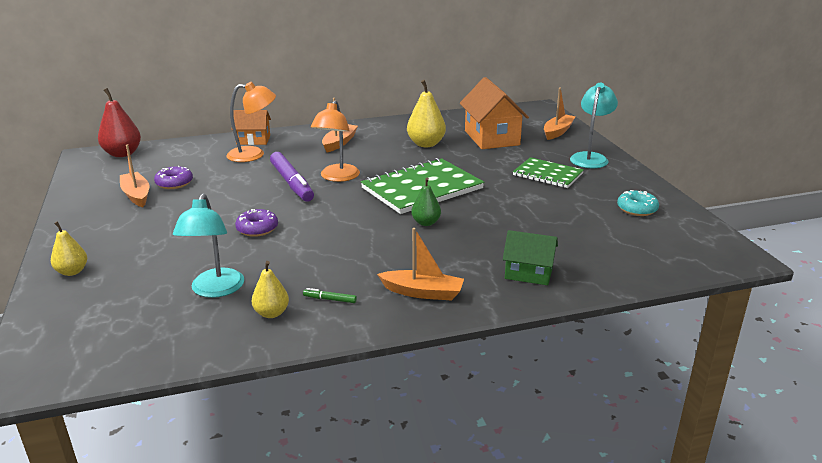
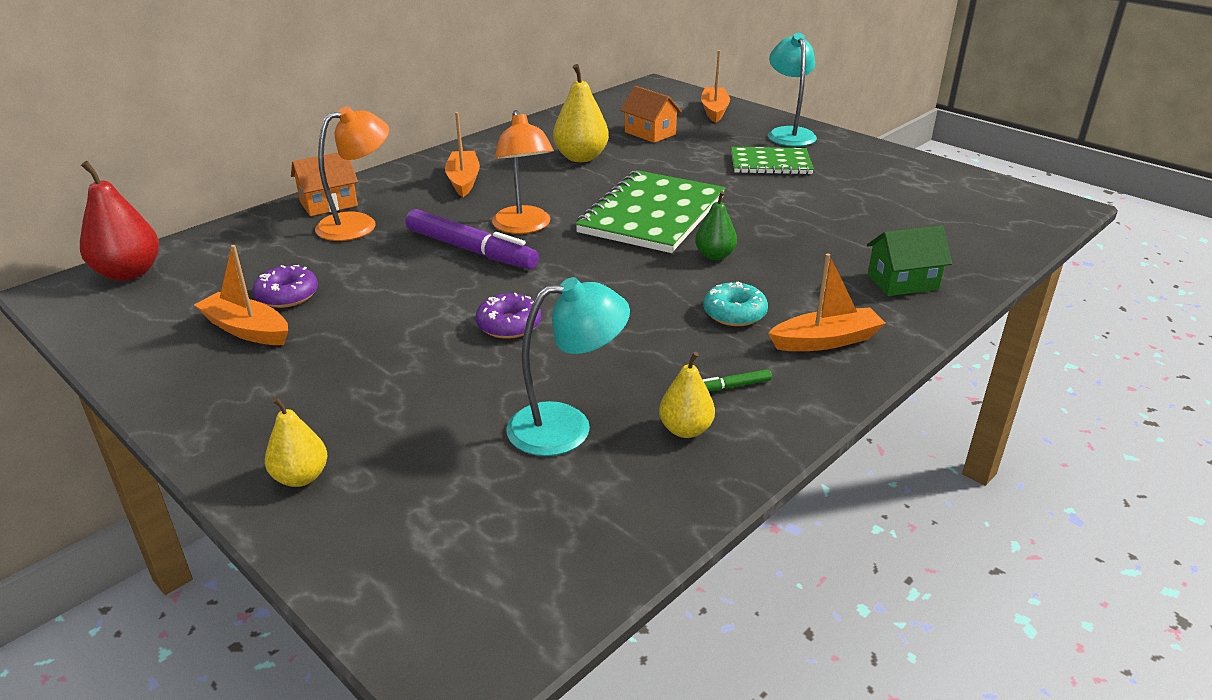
camera: 30 degrees left, 5 degrees up
(215, 290) = (567, 426): turquoise lamp -> turquoise lamp turned 75 degrees counterclockwise
(491, 138) = (650, 133): orange house -> orange house, size x0.58
(637, 209) = (909, 180): turquoise donut -> turquoise donut (734, 313)

